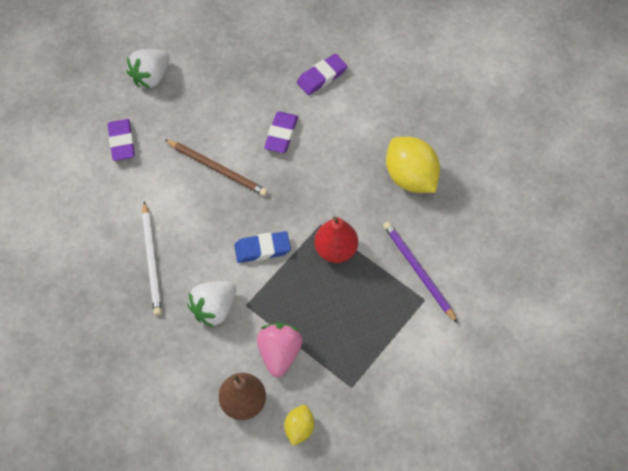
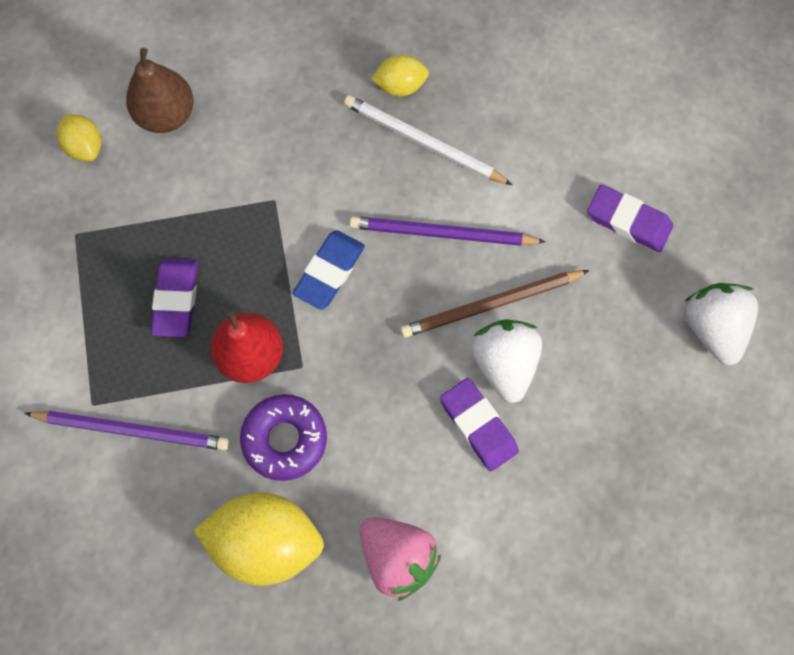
camera: 130 degrees right, 10 degrees up
(125, 296) = (400, 86): none -> yellow lemon
(197, 215) = (442, 234): none -> purple pencil
(214, 309) = (301, 164): white strawberry -> white strawberry (504, 364)
(279, 353) = (184, 191): pink strawberry -> pink strawberry (397, 557)
(322, 77) = (531, 562): purple eraser -> purple eraser (176, 299)
(360, 205) = (285, 439): none -> purple donut

